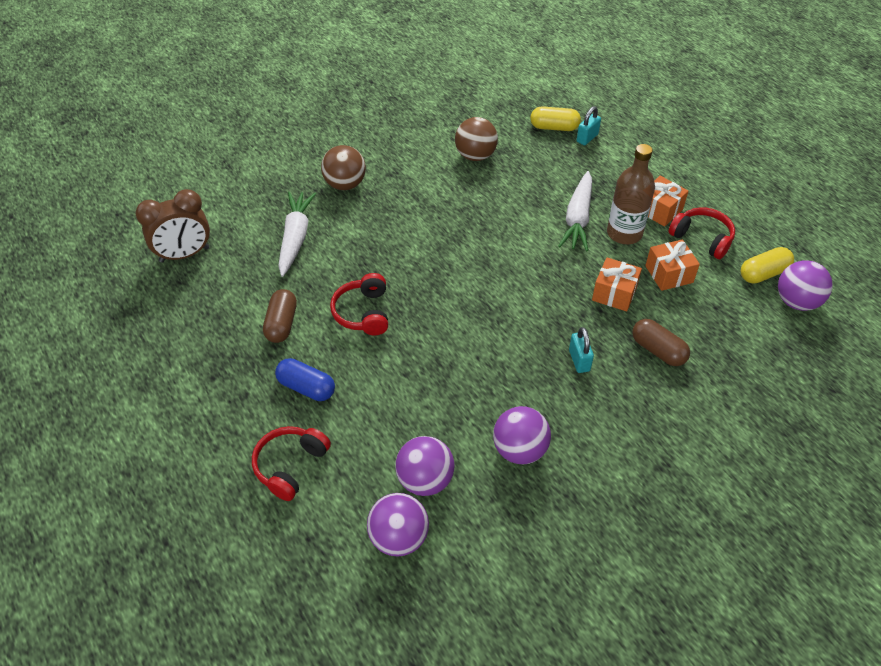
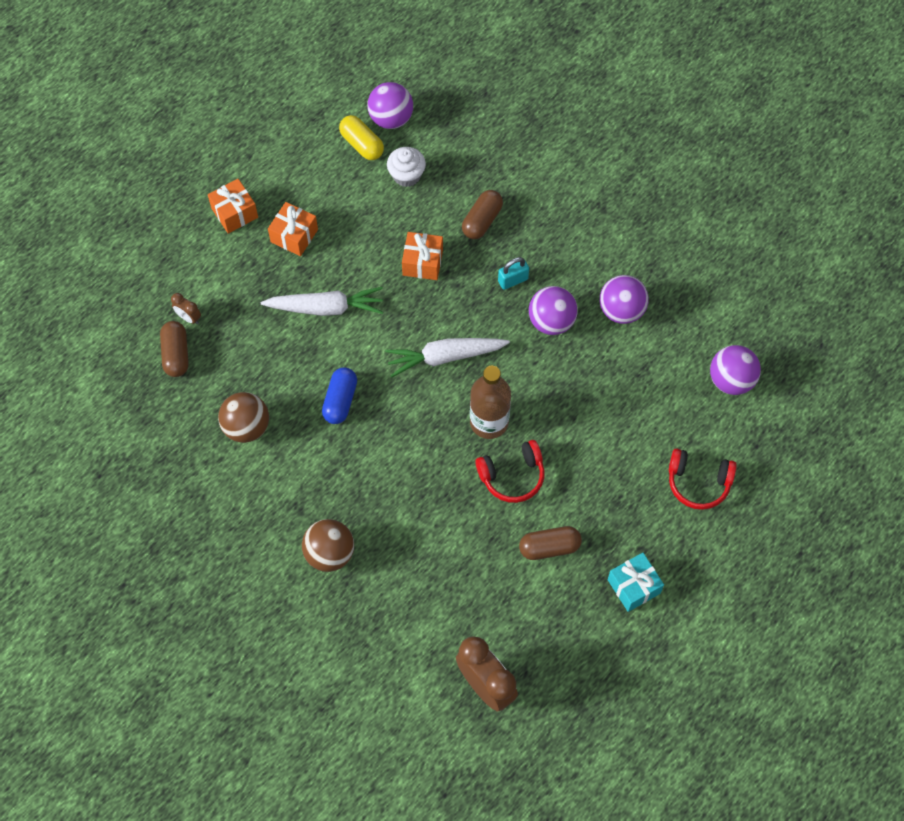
camera: 105 degrees left, 15 degrees up
(211, 378) = (633, 586): none -> turquoise gift
(295, 238) = (428, 577): white carrot -> white carrot (445, 357)
(306, 387) = (615, 497): blue capsule -> blue capsule (340, 401)
(425, 480) = (674, 374): purple ball -> purple ball (551, 321)
(554, 127) = (176, 354): yellow capsule -> brown capsule
(587, 138) = (189, 317): turquoise padlock -> brown clock
(624, 233) = (337, 263): brown bottle -> brown bottle (489, 422)
(669, 274) = (384, 220): orange gift -> orange gift (234, 213)
(702, 238) = (327, 196): red headphones -> none
(722, 301) = (406, 175): none -> white cupcake

